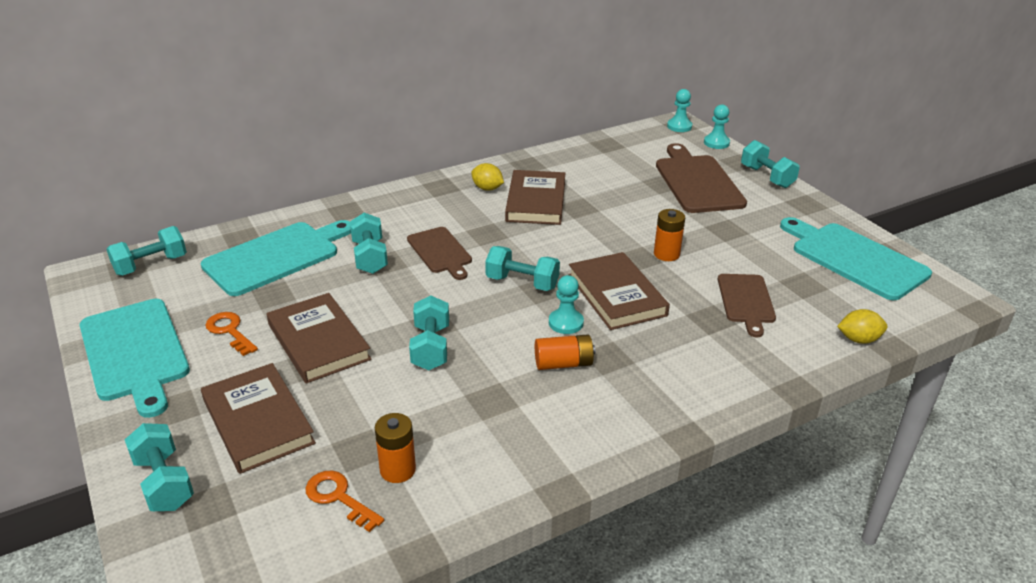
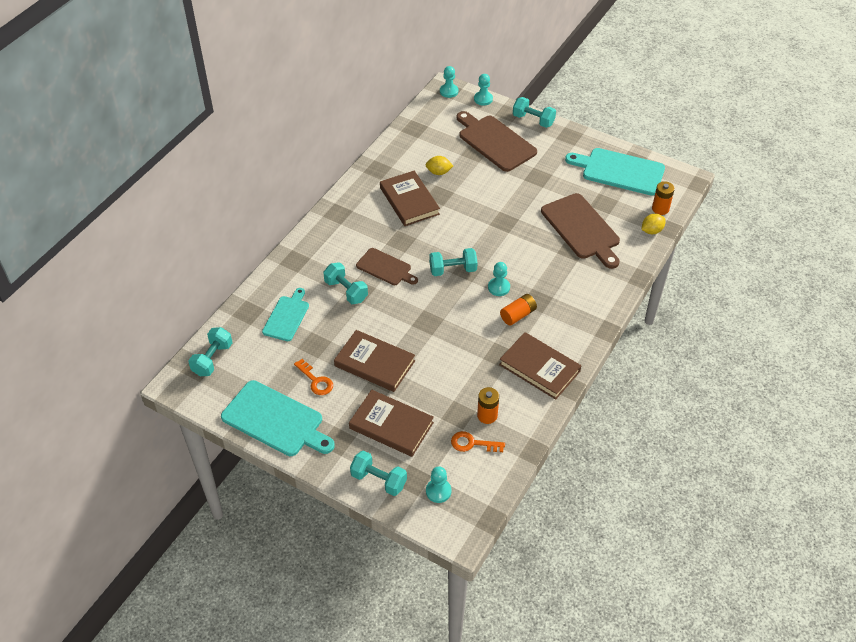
camera: 30 degrees left, 15 degrees up
(222, 540) = (438, 491): none -> turquoise pawn
(230, 331) = (316, 381): orange key -> orange key turned 150 degrees counterclockwise
(276, 256) = (287, 317): turquoise cutting board -> turquoise cutting board, size x0.61
(431, 347) = (440, 338): turquoise dumbbell -> none
(487, 188) = (369, 202): yellow lemon -> yellow lemon (438, 172)
(616, 295) = (511, 255): brown book -> brown book (539, 368)
(666, 254) = (517, 212): orange battery -> orange battery (660, 209)
(746, 301) = (582, 229): brown cutting board -> brown cutting board, size x1.64

